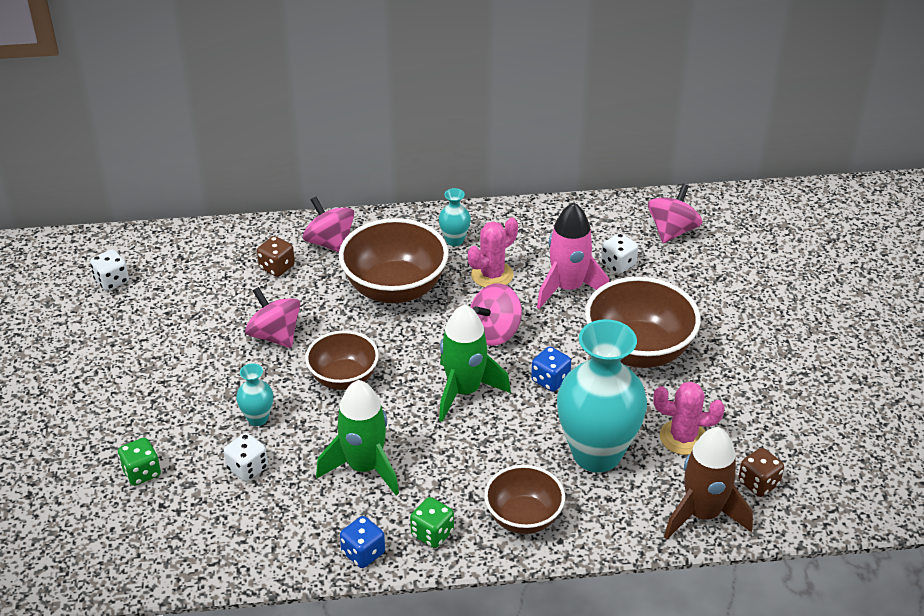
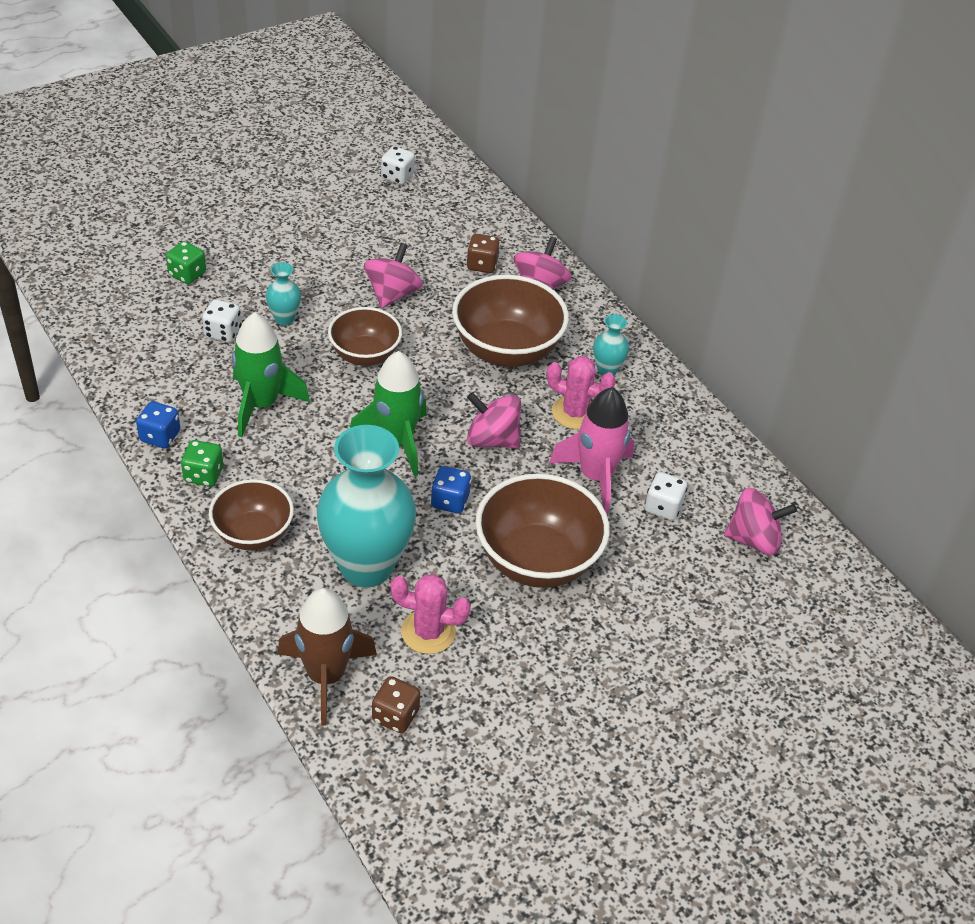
camera: 60 degrees right, 5 degrees up
(683, 437) = (428, 632): pink cactus -> pink cactus turned 60 degrees counterclockwise

